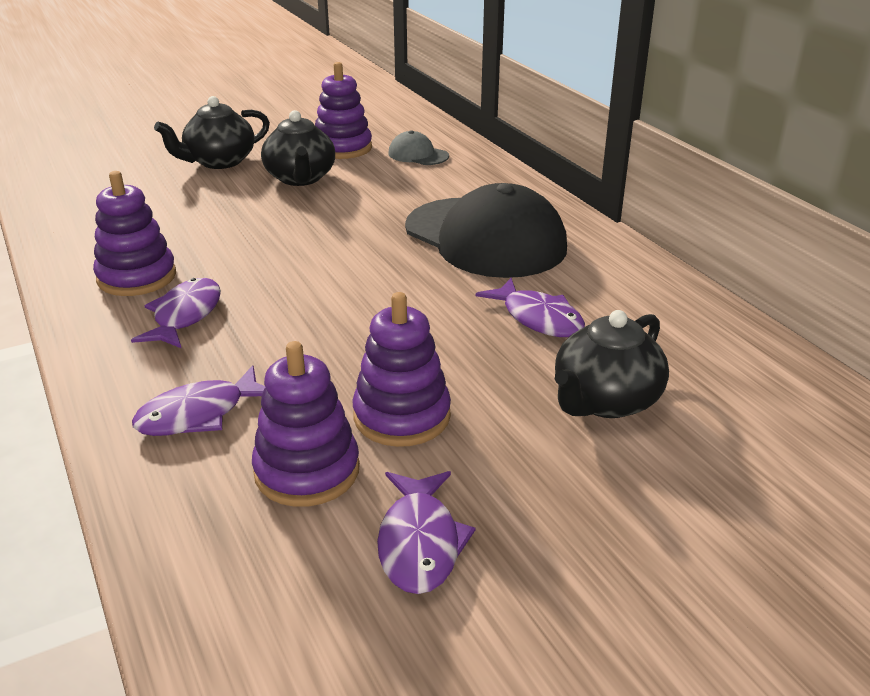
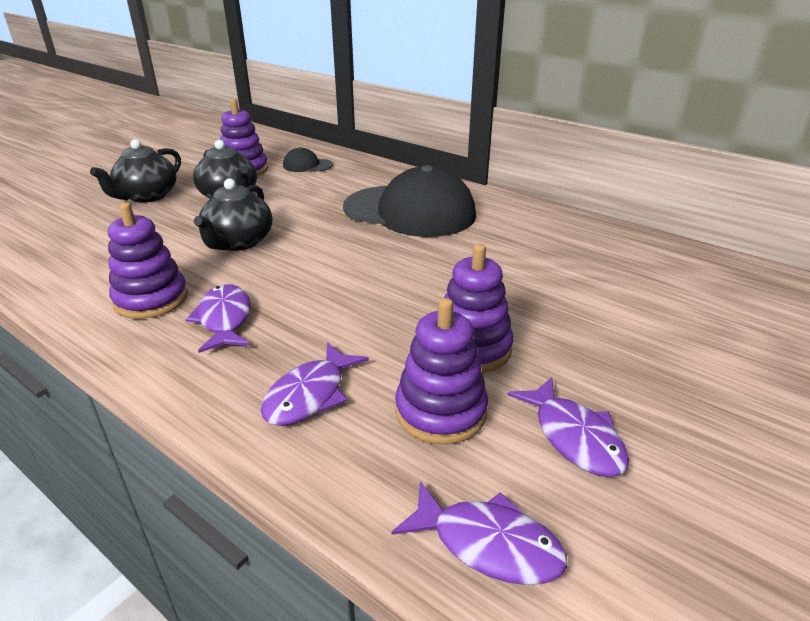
camera: 25 degrees left, 0 degrees up
(418, 155) = (307, 165): grey cap -> black cap
(538, 318) = (497, 256): purple fish -> purple fish (488, 544)
(605, 401) = (593, 299): black teapot -> black teapot (238, 242)

